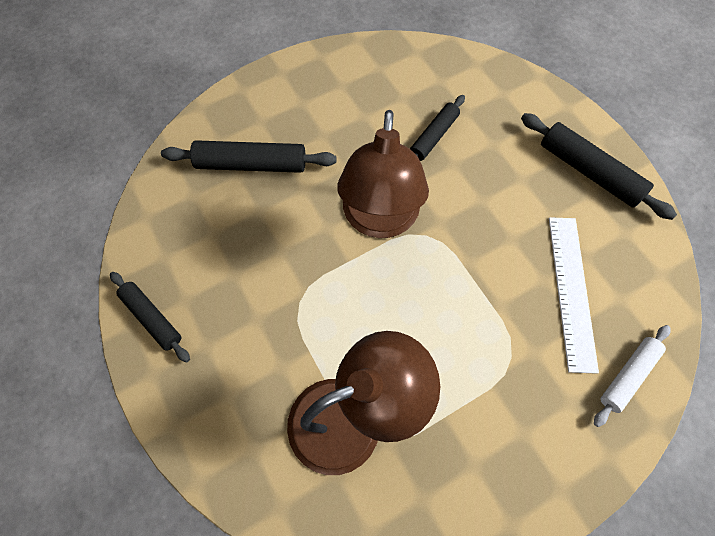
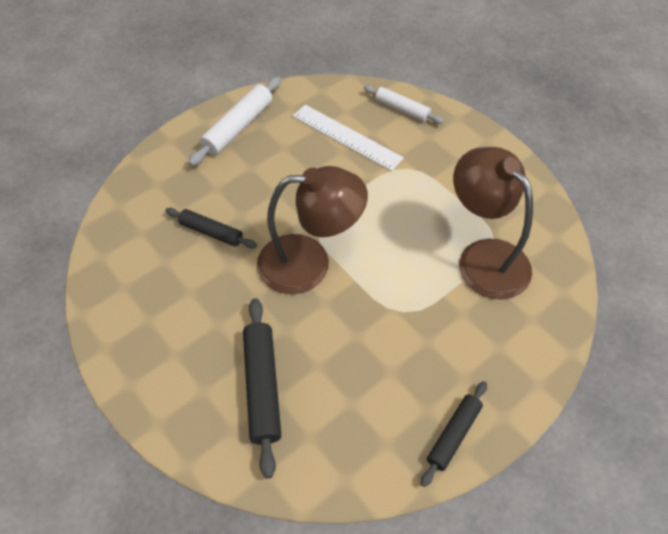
camera: 100 degrees left, 10 degrees down
(572, 290) = (346, 137): white ruler -> white ruler turned 45 degrees clockwise
(589, 171) = (238, 127): black rolling pin -> white rolling pin

